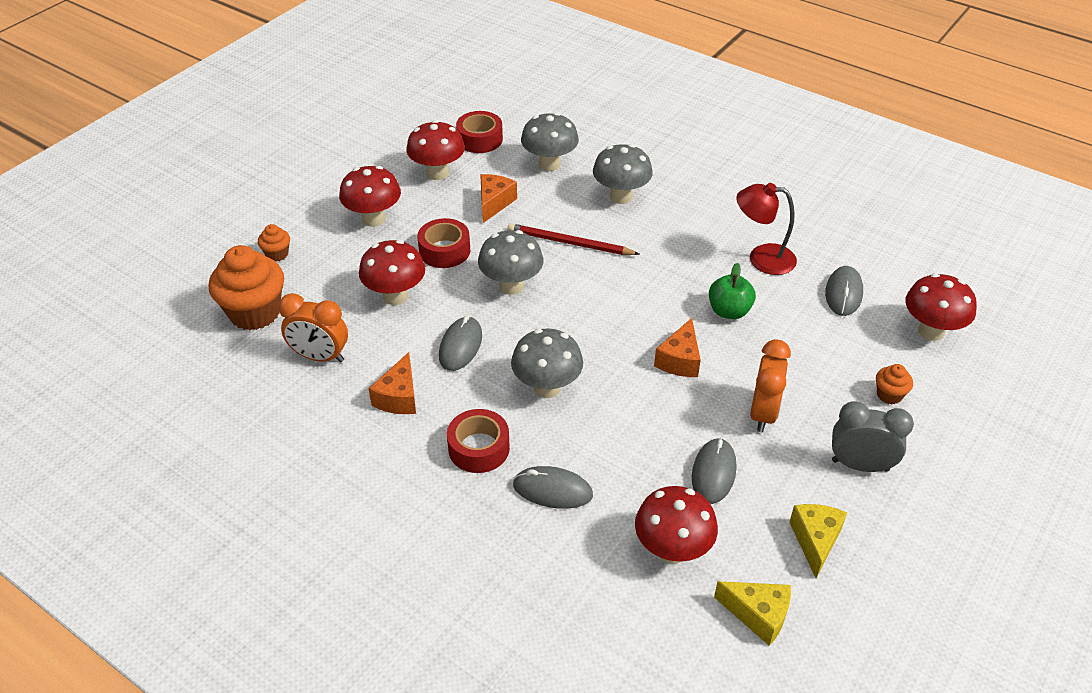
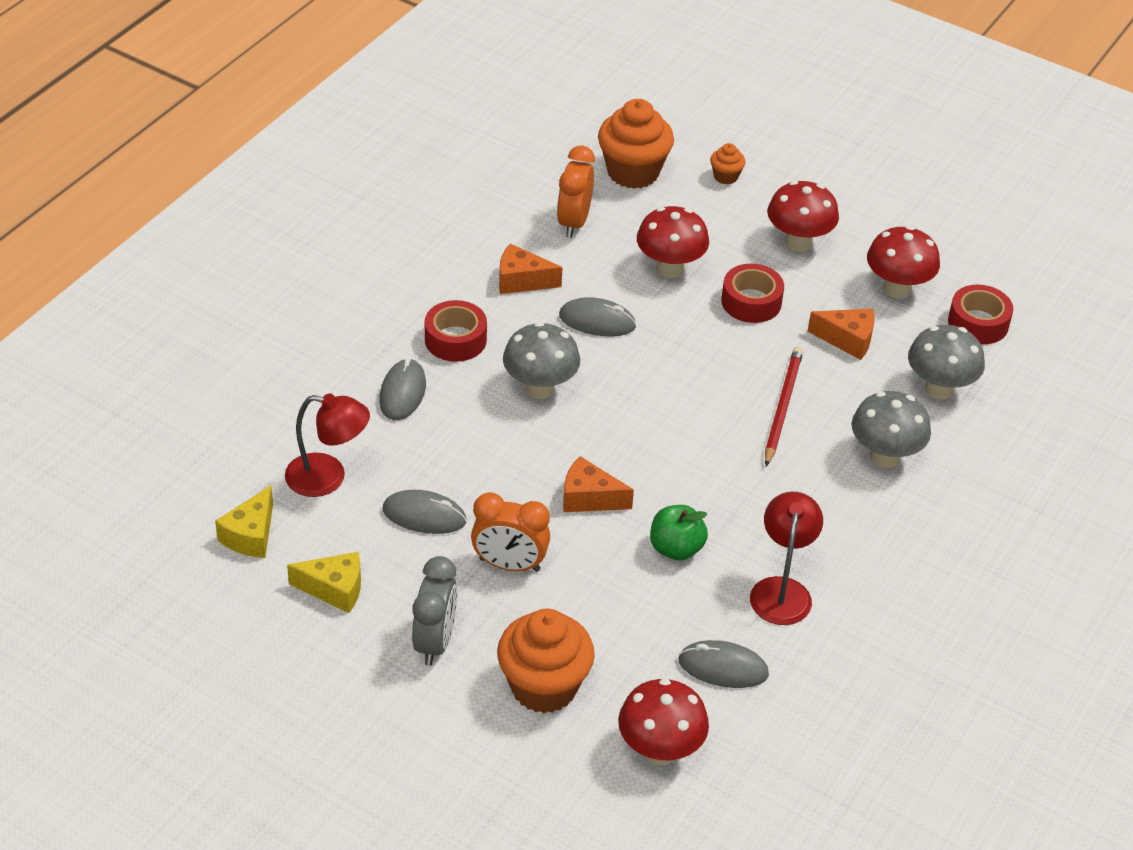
camera: 85 degrees right, 0 degrees up
(511, 286) = (698, 358): grey mushroom -> none
(672, 550) = (328, 477): red mushroom -> red lamp
(889, 395) = (544, 687): orange cupcake -> orange cupcake, size x2.15

